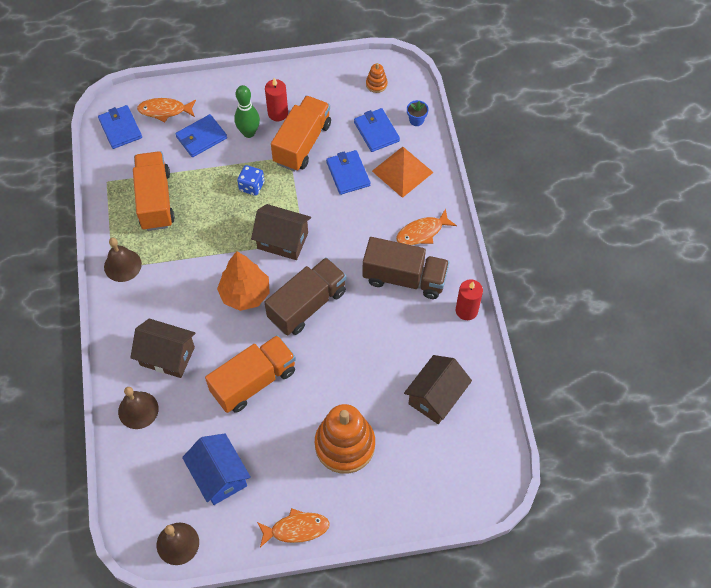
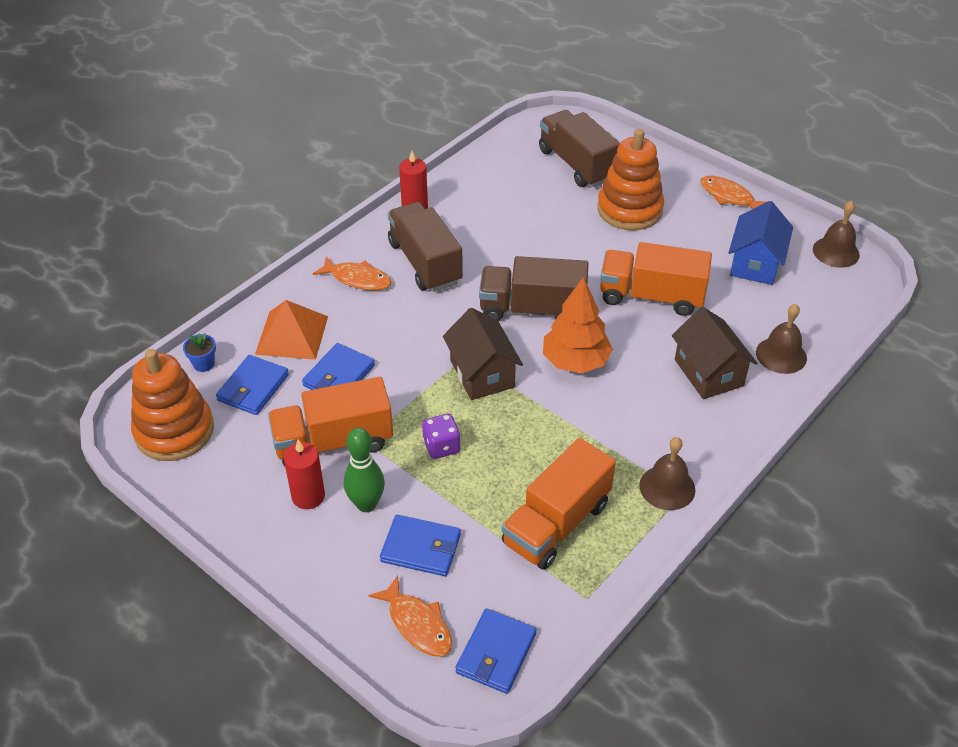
camera: 130 degrees left, 15 degrees down
(252, 186) = (441, 446): blue dice -> purple dice
(376, 84) = (174, 431): orange stacking toy -> orange stacking toy, size x2.32
(426, 454) = (577, 164): none -> brown truck
(436, 397) = (521, 184): brown house -> none

